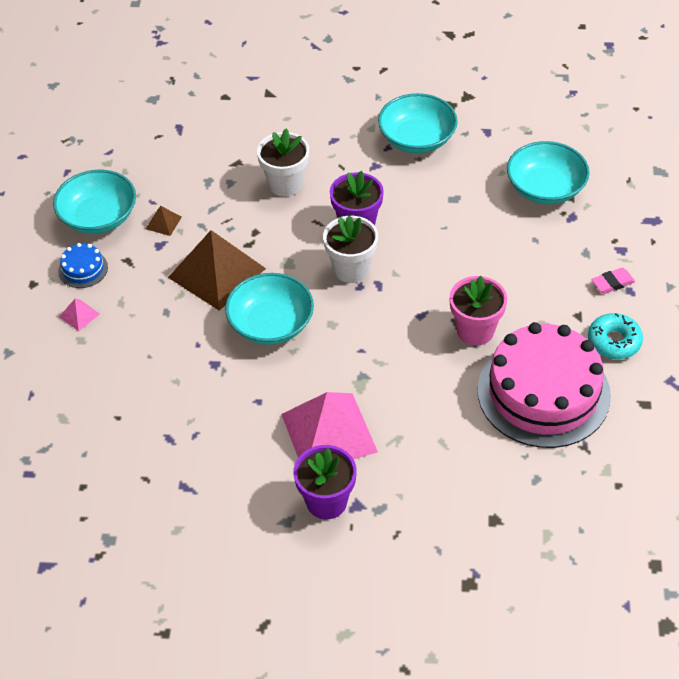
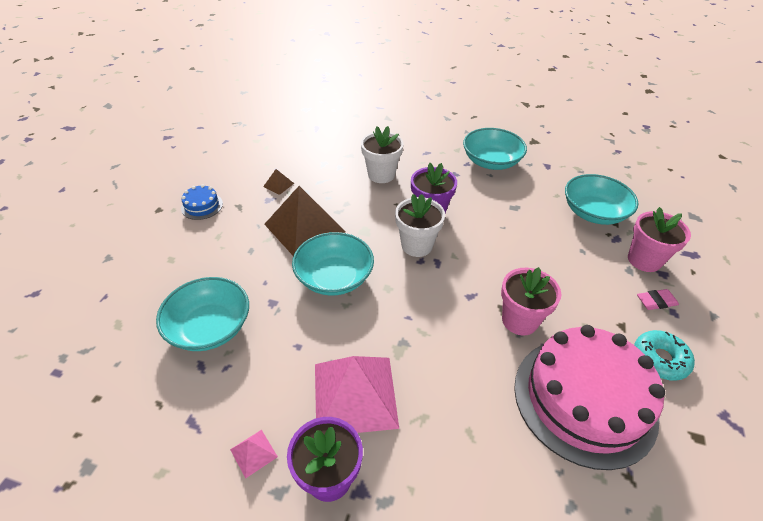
camera: 10 degrees right, 5 degrees down
(79, 315) = (180, 239): pink pyramid -> pink pyramid (253, 453)
(98, 217) = (232, 173): turquoise bowl -> turquoise bowl (210, 327)
(601, 238) = (644, 260): none -> pink flower pot

